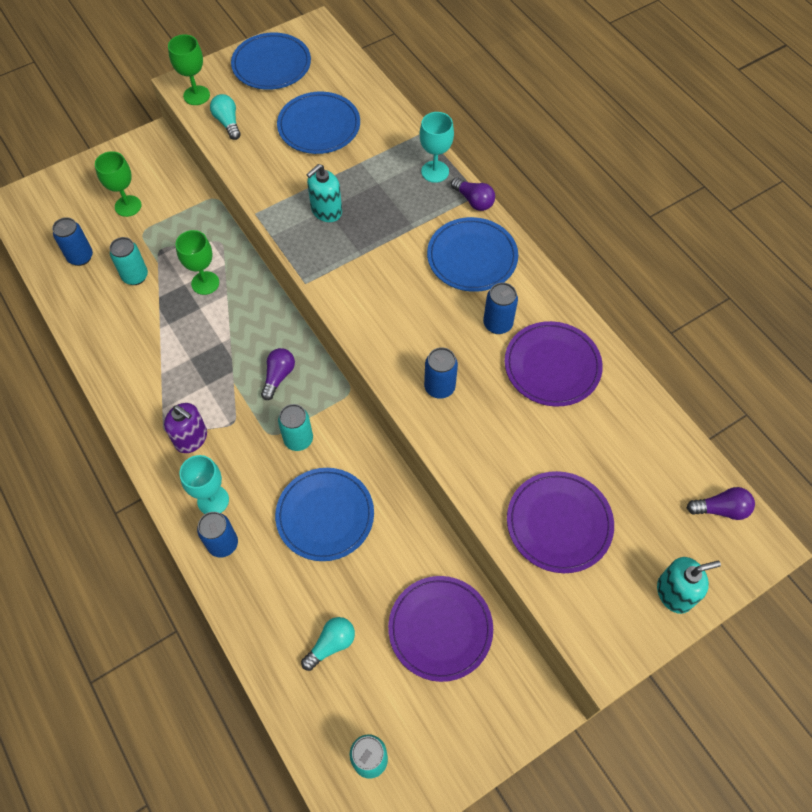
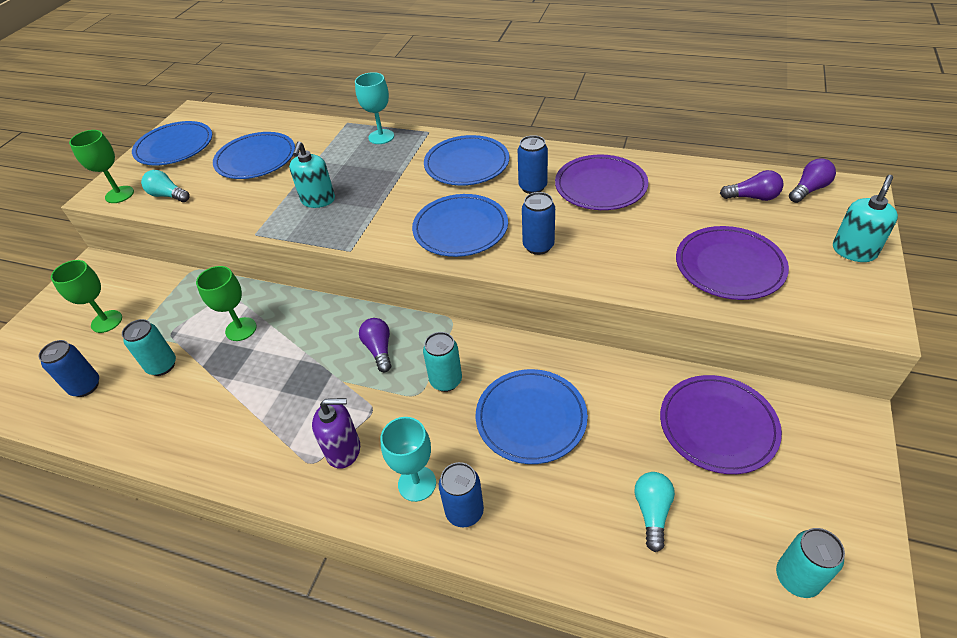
camera: 35 degrees left, 15 degrees down
(401, 324) = (460, 228): none -> blue plate
(473, 201) = (429, 136): purple light bulb -> purple light bulb (752, 197)

